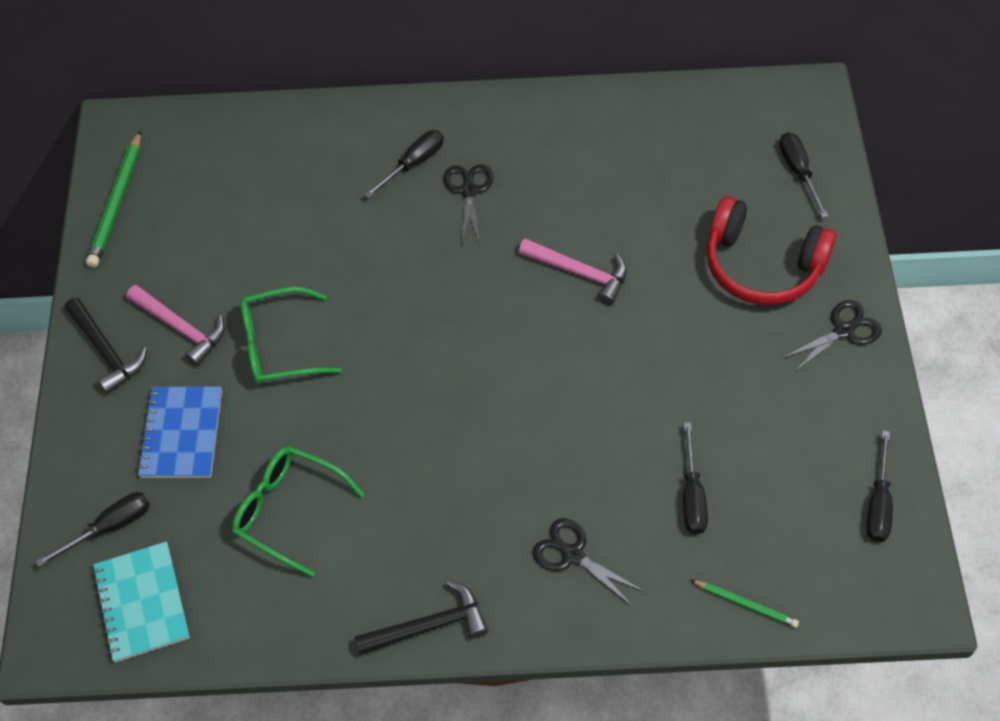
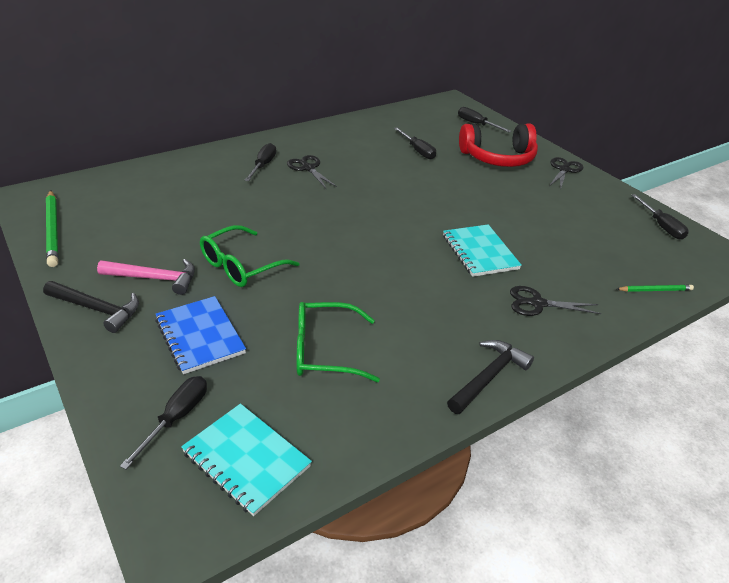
camera: 35 degrees left, 20 degrees down
(573, 442) = (480, 252): none -> turquoise notebook
(580, 273) = (407, 183): pink hammer -> none
(692, 495) = (570, 253): black screwdriver -> black screwdriver (418, 151)

